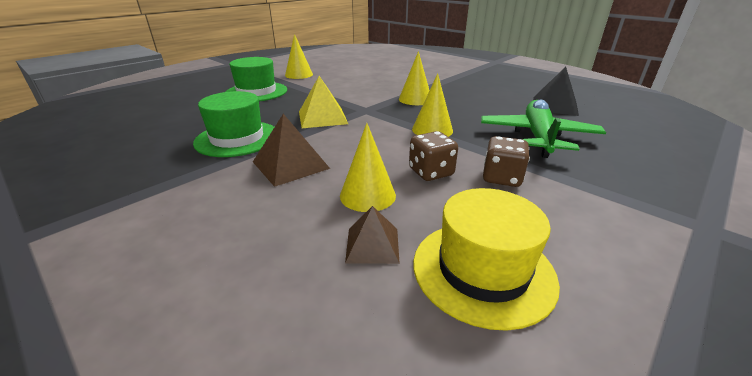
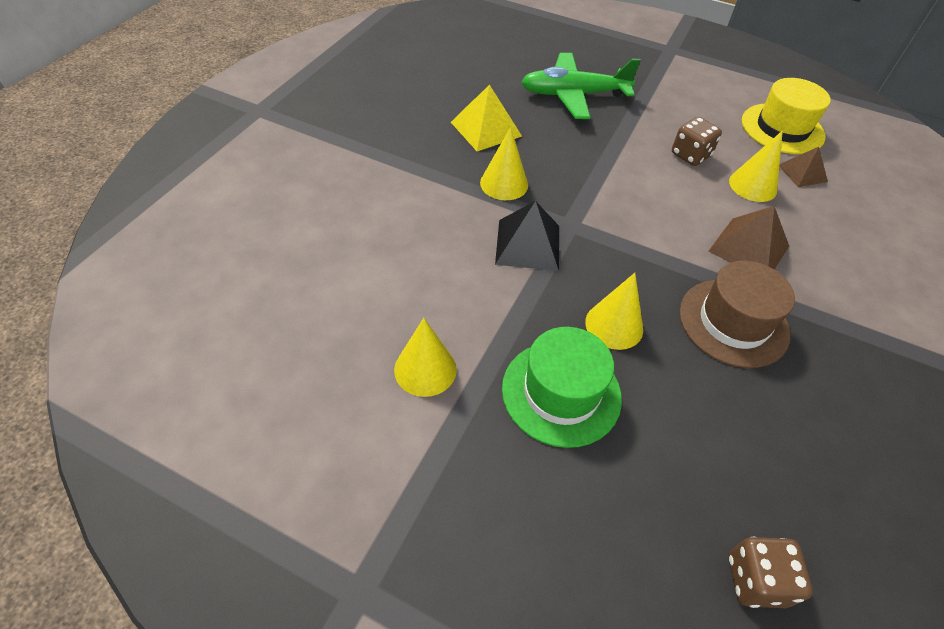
camera: 110 degrees left, 20 degrees up
(237, 138) = (733, 322): green hat -> brown hat
(322, 117) = (620, 260): yellow pyramid -> yellow pyramid (486, 129)
(432, 130) = (599, 161): yellow cone -> yellow cone (614, 325)
(501, 178) = (670, 118): brown dice -> brown dice (756, 580)
(554, 106) = (475, 76): black pyramid -> black pyramid (528, 244)

